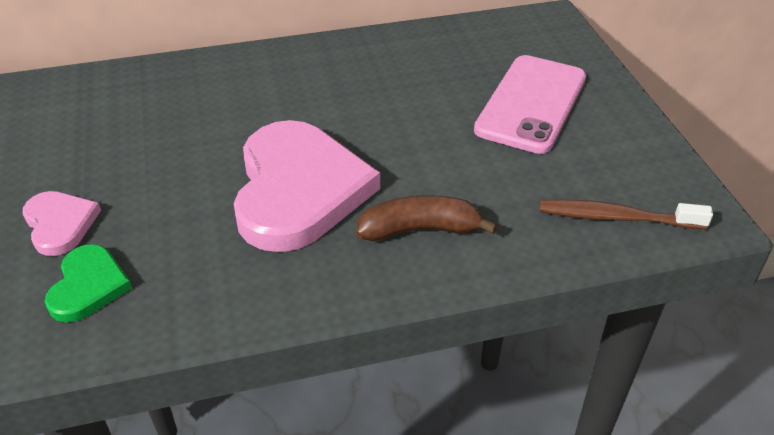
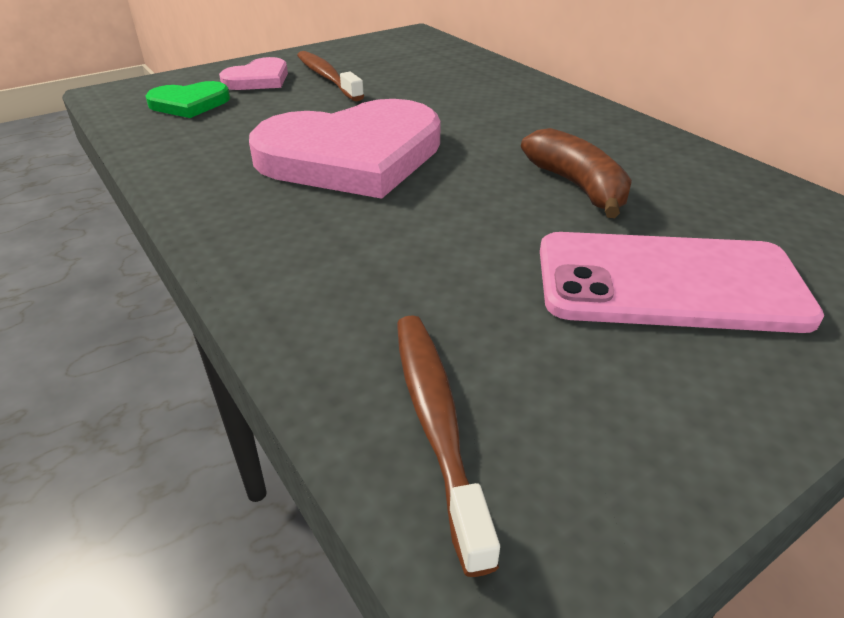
camera: 70 degrees right, 5 degrees down
(101, 173) = (327, 77): none -> brown toothbrush
(420, 230) = (320, 237): brown banana -> brown banana (577, 186)

